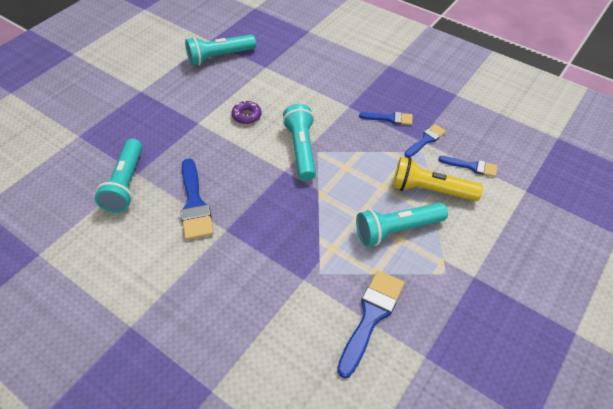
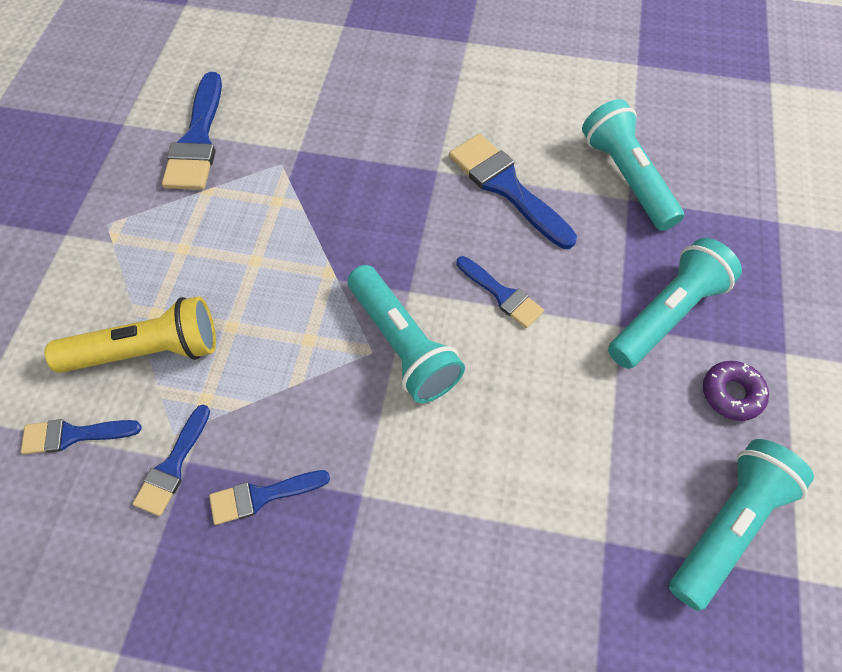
camera: 155 degrees right, 10 degrees up
(240, 153) = (502, 294): none -> blue brush
(247, 116) = (546, 379): purple donut -> purple donut (731, 394)
(397, 230) = (190, 260): turquoise flashlight -> turquoise flashlight (666, 314)

